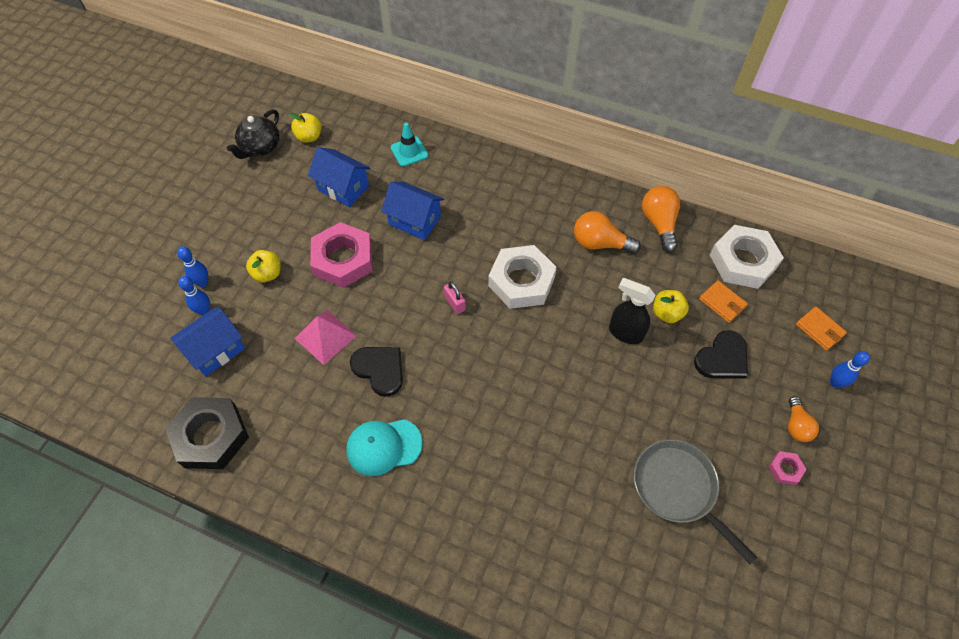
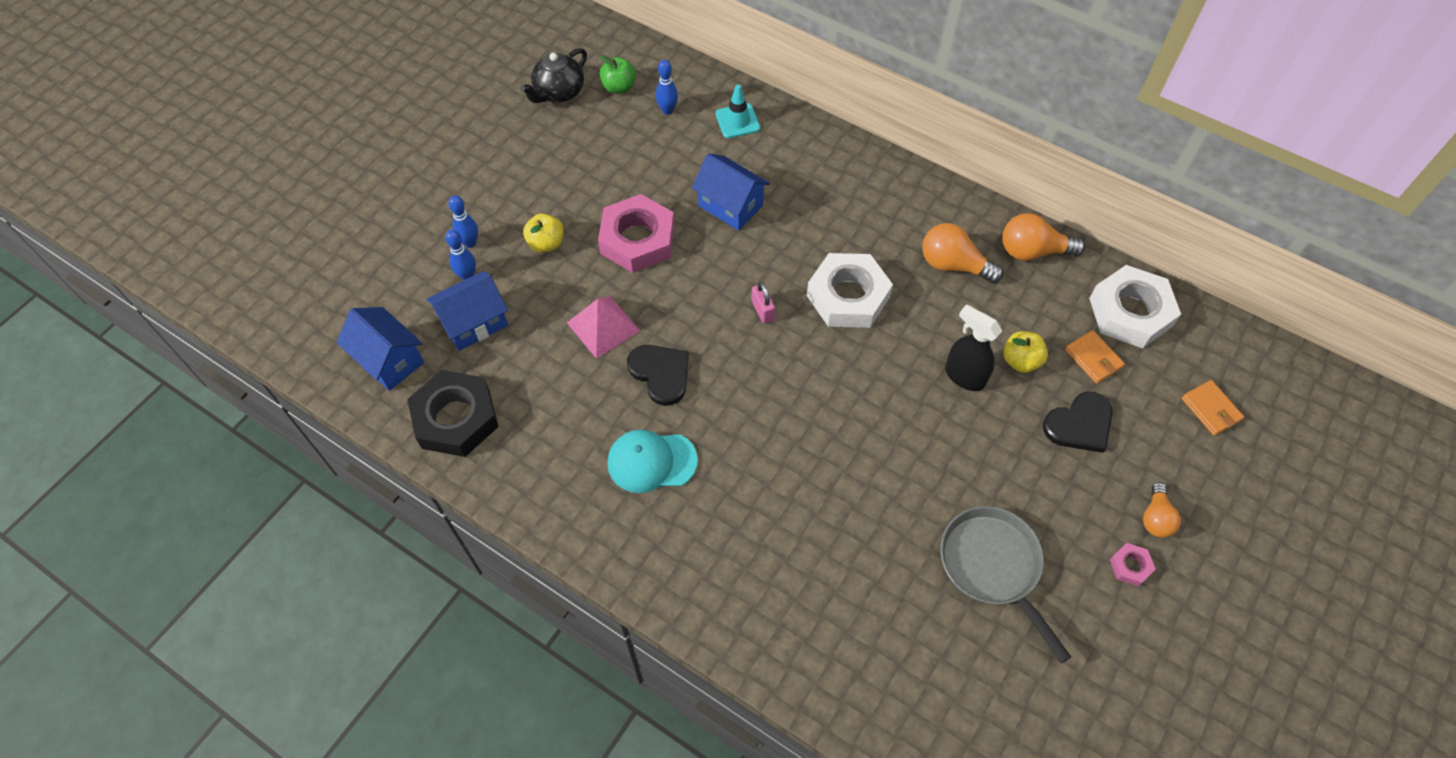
camera: 10 degrees right, 0 degrees up
(309, 137) = (619, 87): yellow apple -> green apple
(343, 188) = (650, 154): blue house -> blue house (389, 360)
(659, 223) = (1033, 251): orange light bulb -> orange light bulb turned 90 degrees counterclockwise
(835, 383) = (1216, 475): blue bowling pin -> blue bowling pin (667, 110)

